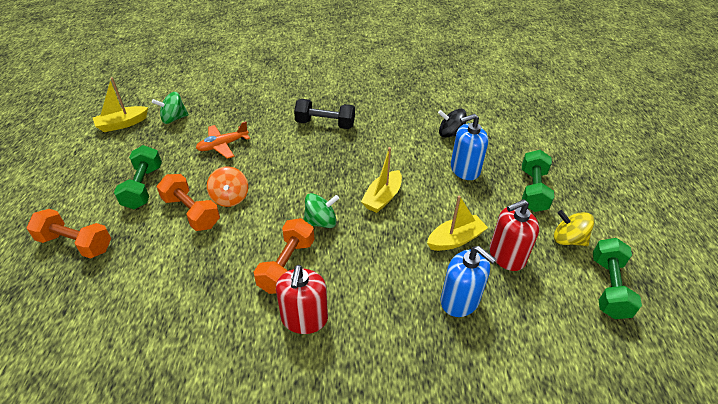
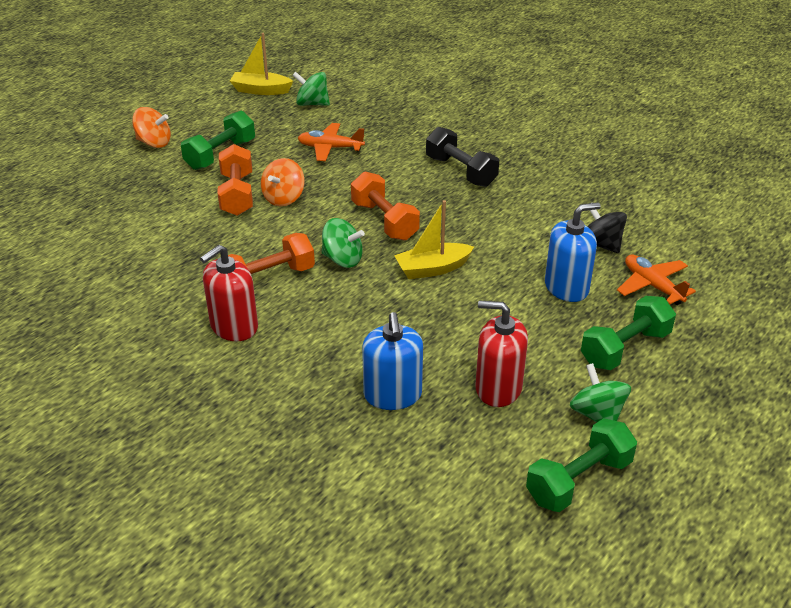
camera: 40 degrees right, 5 degrees down
(74, 203) = (154, 143): none -> orange spinning top
(75, 244) = (124, 176): orange dumbbell -> orange dumbbell (384, 221)
(455, 239) = (460, 344): yellow boat -> none
(464, 169) = (566, 287): blue soap dispenser -> blue soap dispenser turned 135 degrees clockwise
(501, 146) = (652, 285): none -> orange plane
(568, 239) = (597, 414): yellow spinning top -> green spinning top

